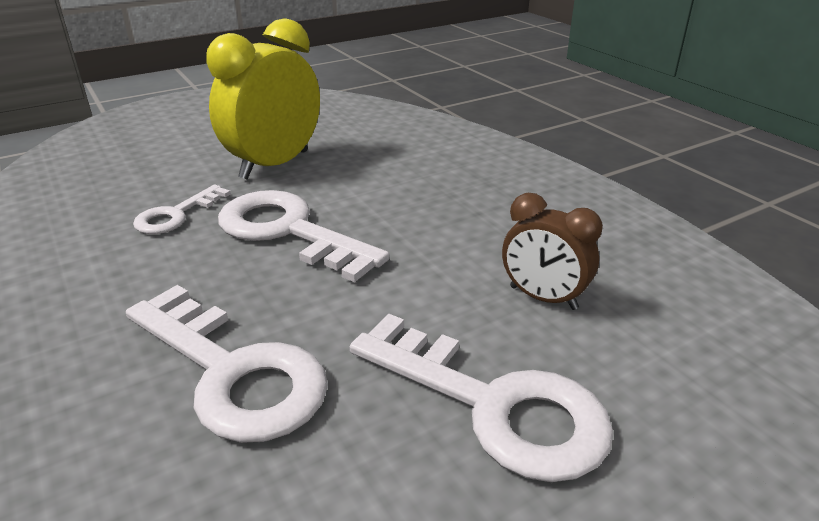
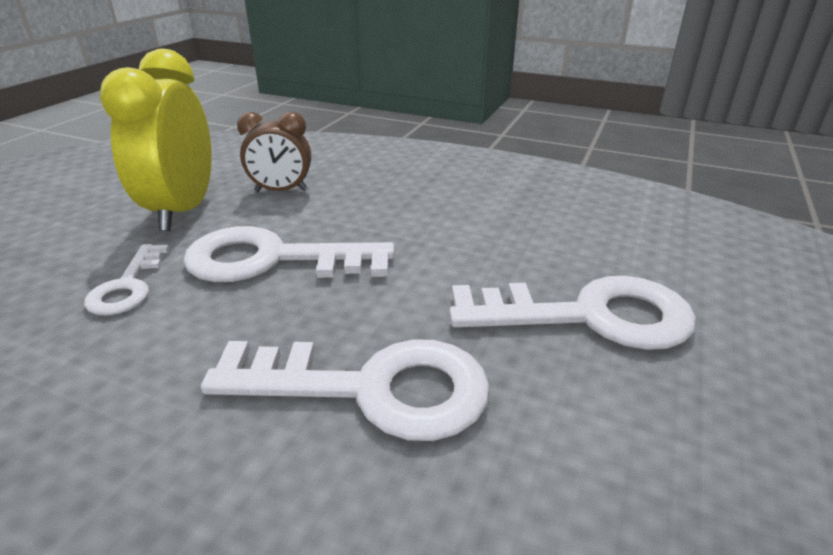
camera: 35 degrees left, 0 degrees up
(543, 298) = (532, 236): brown clock -> brown clock (281, 191)

